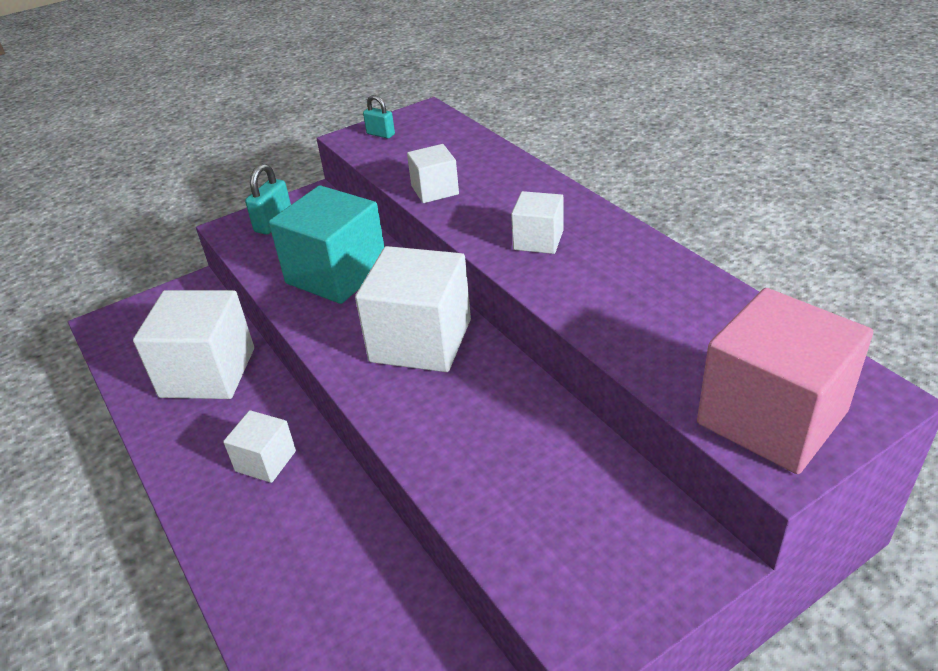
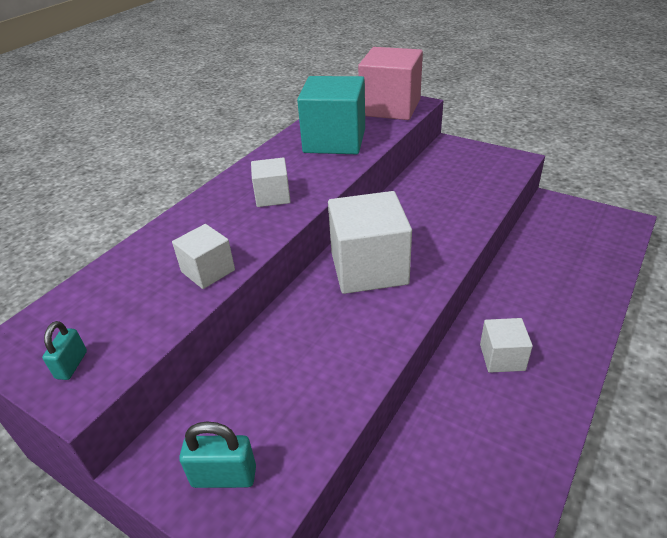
camera: 115 degrees left, 0 degrees up
(208, 372) = (448, 466): white cube -> none
(336, 274) = (308, 357): turquoise cube -> turquoise cube (334, 141)

